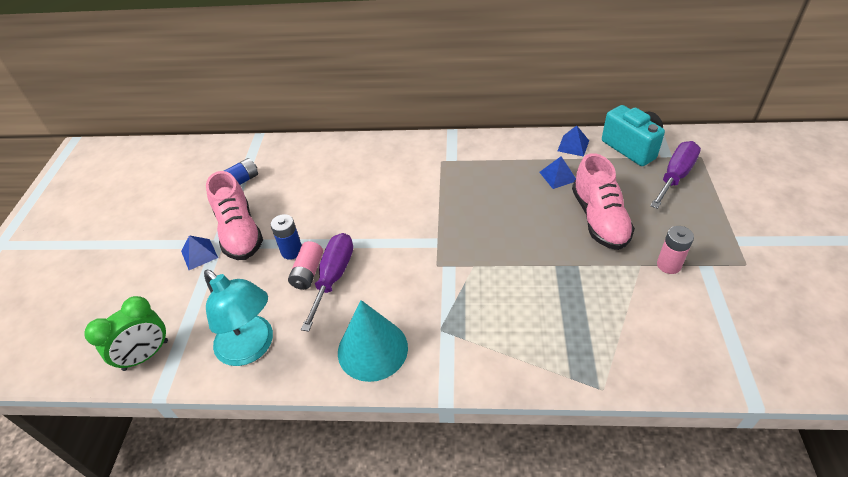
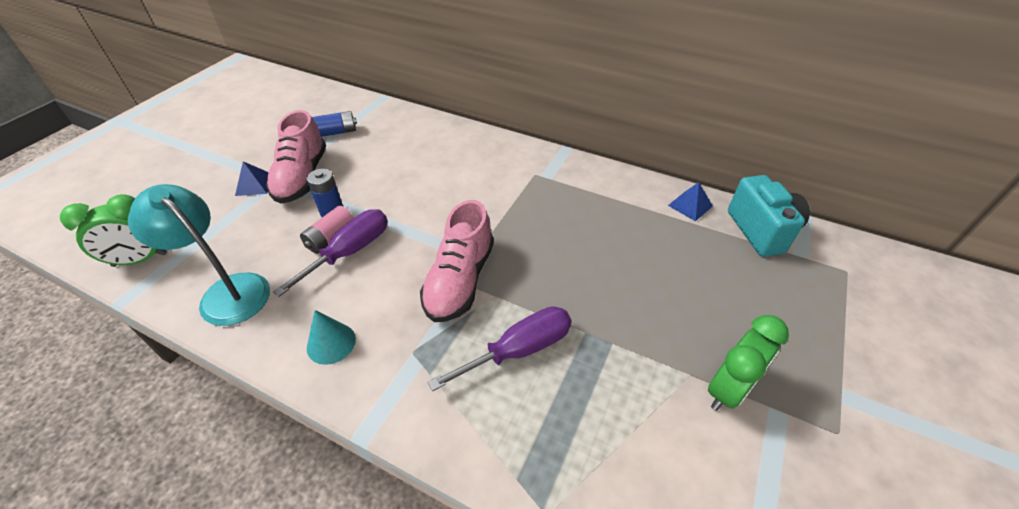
camera: 20 degrees right, 0 degrees up
(251, 348) = (227, 291): turquoise lamp -> turquoise lamp turned 150 degrees clockwise
(372, 349) = (331, 343): turquoise cone -> turquoise cone, size x0.58
(558, 176) = (651, 233): blue pyramid -> none
(599, 219) = (671, 298): pink shoe -> pink shoe (460, 280)
(668, 265) = (728, 389): pink battery -> green clock
(675, 176) = (799, 283): purple screwdriver -> purple screwdriver (519, 350)

